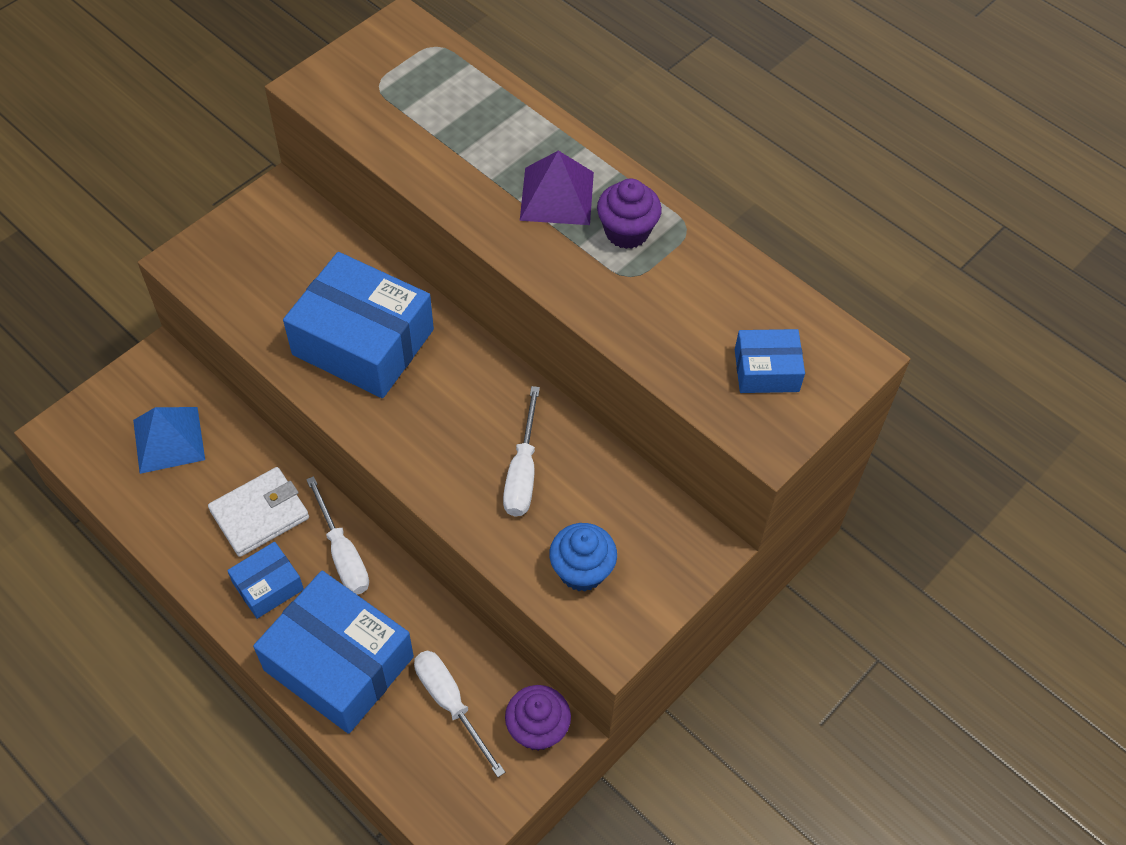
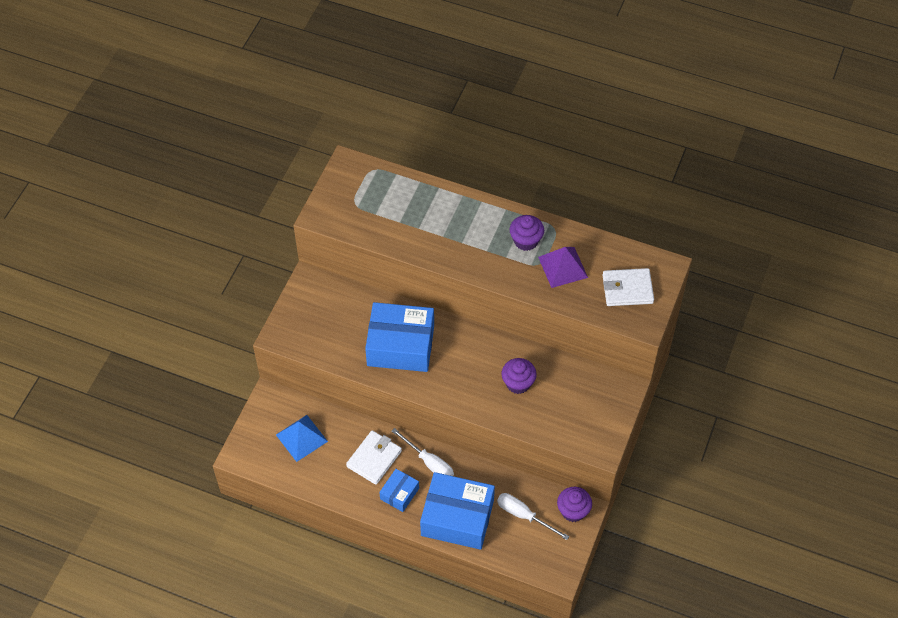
camera: 20 degrees left, 0 degrees up
(522, 472) = (518, 383): white screwdriver -> purple cupcake
(557, 196) = (481, 233): purple pyramid -> purple pyramid (563, 267)
(582, 570) = (571, 421): blue cupcake -> none
(766, 370) = (627, 289): blue box -> white wallet

